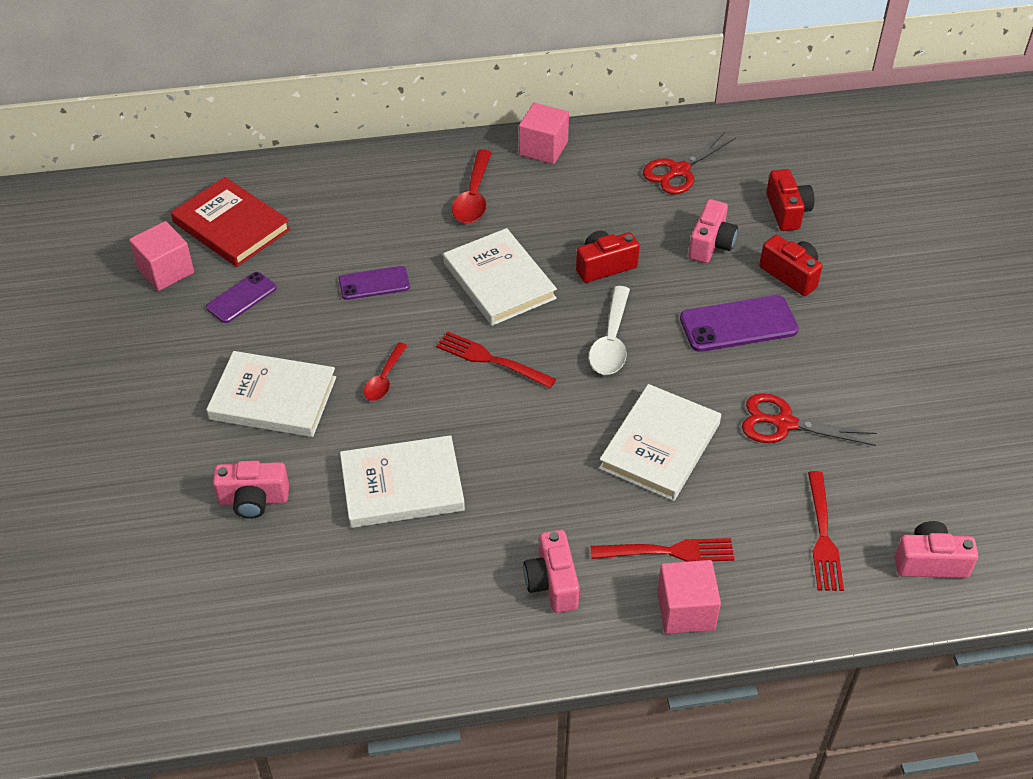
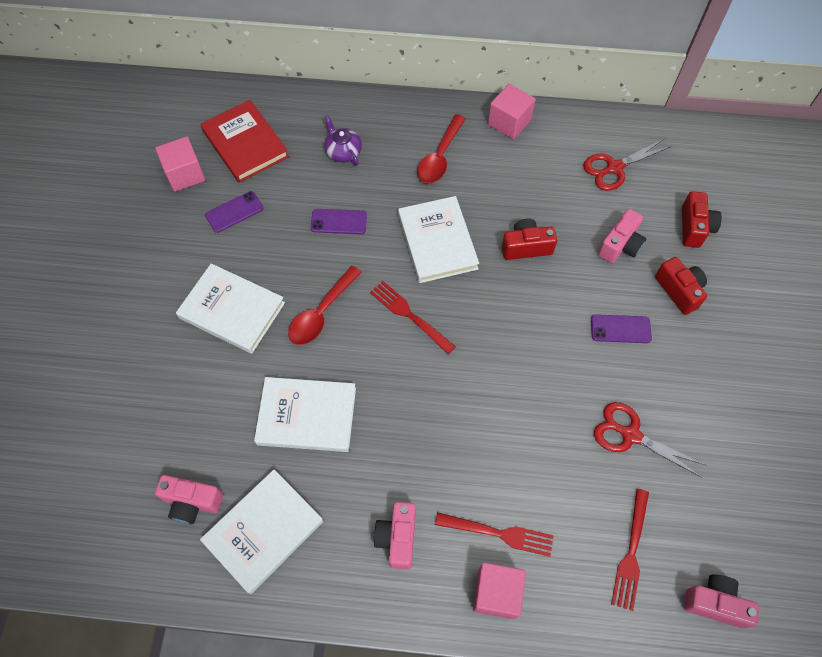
camera: 15 degrees right, 15 degrees up
(253, 500) = (191, 400): pink camera -> pink camera (192, 502)
(355, 212) = (343, 151): none -> purple teapot
(384, 379) = (321, 313): red spoon -> red spoon, size x1.55
(611, 341) = (510, 320): white spoon -> none
(660, 446) = (521, 430): white book -> white book (263, 531)
(738, 324) = (620, 329): purple phone -> purple phone, size x0.63

